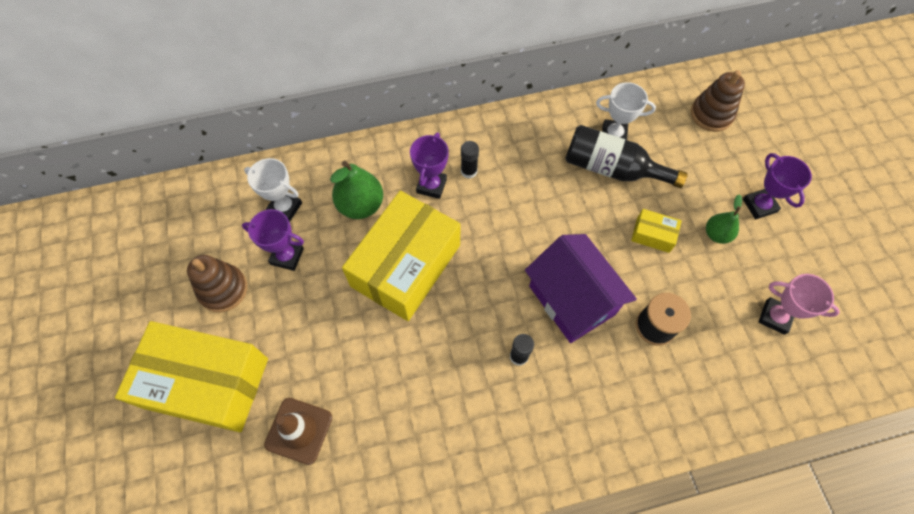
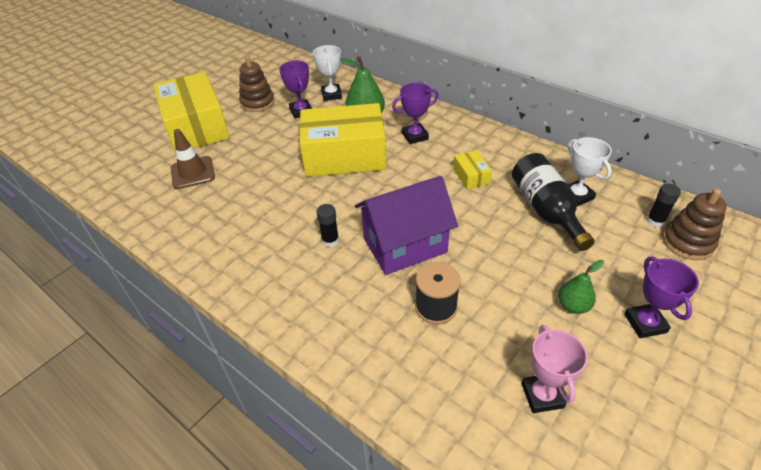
camera: 55 degrees right, 20 degrees down
(469, 171) = (446, 145): black glue stick -> black glue stick (655, 221)
(571, 300) = (405, 245): purple house -> purple house turned 45 degrees clockwise
(653, 235) = (518, 264): yellow box -> yellow box (471, 176)
(759, 205) = (645, 323): purple trophy -> purple trophy turned 45 degrees counterclockwise

